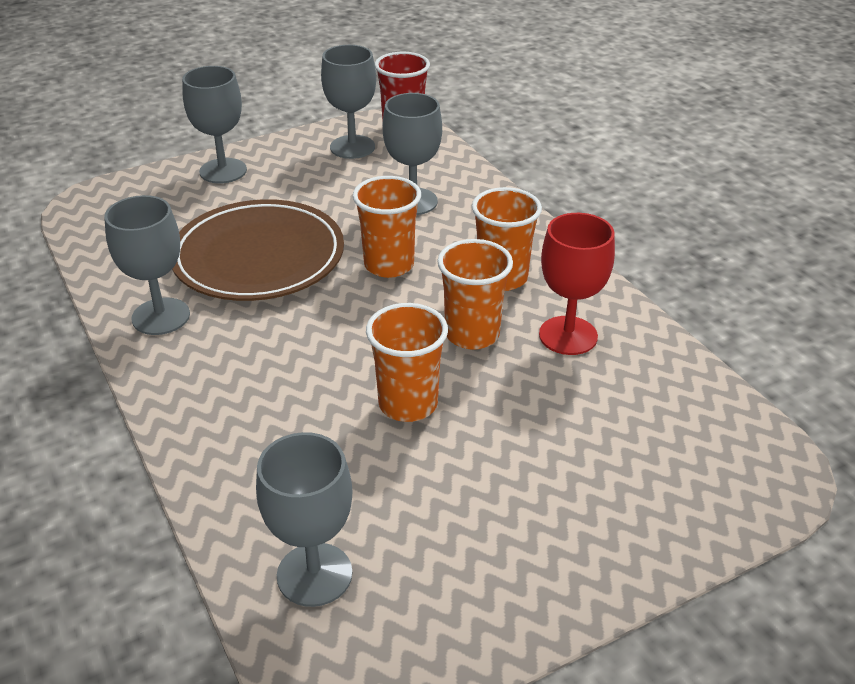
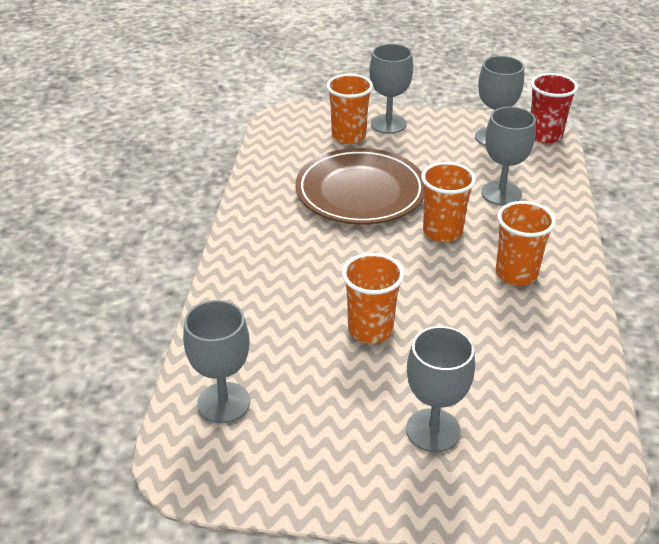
camera: 35 degrees right, 0 degrees up
(161, 316) = (269, 207): grey goblet -> grey goblet (433, 430)
(472, 334) = (456, 304): orange cup -> orange cup (348, 136)
(568, 335) = (526, 335): red goblet -> none

